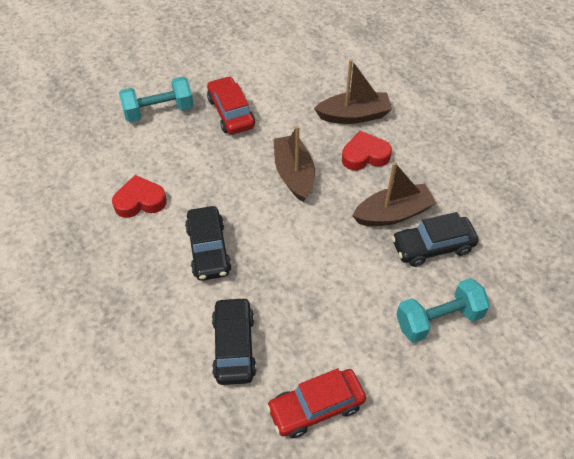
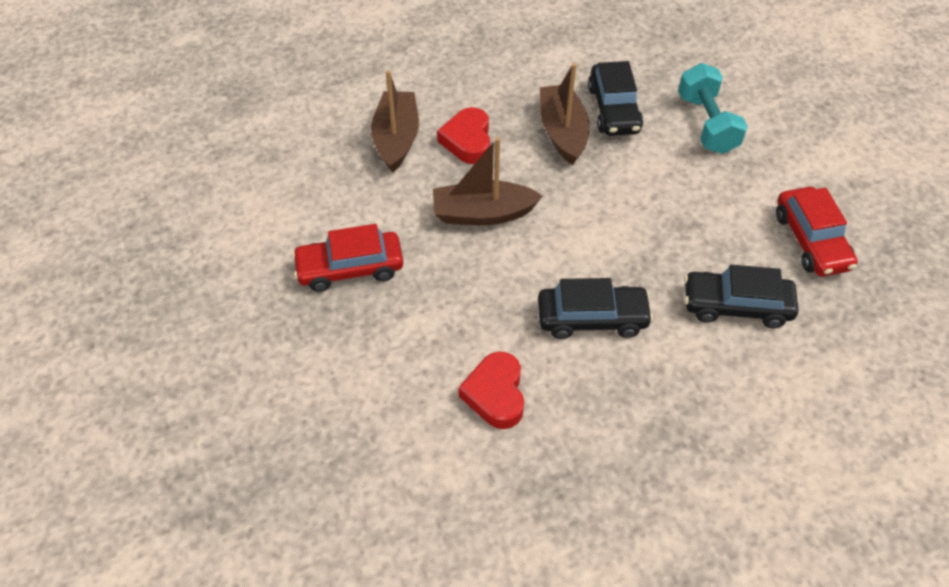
camera: 80 degrees left, 0 degrees up
(159, 111) = (317, 359): turquoise dumbbell -> none

